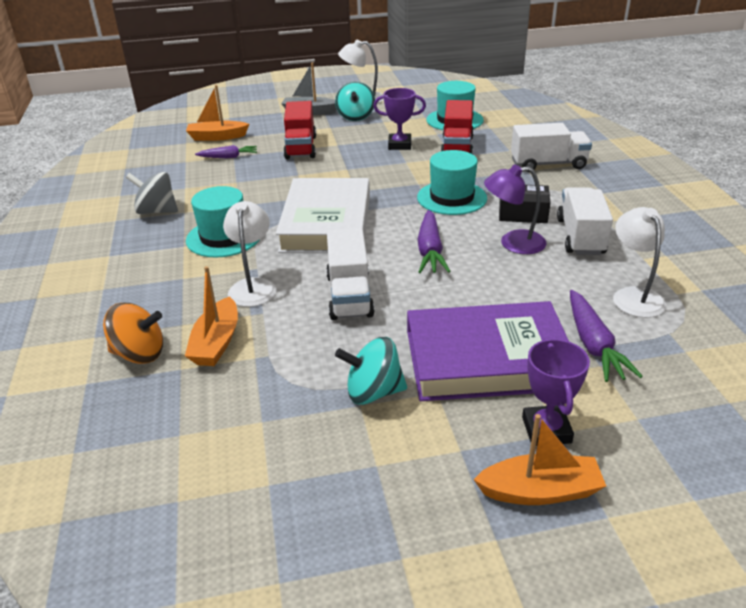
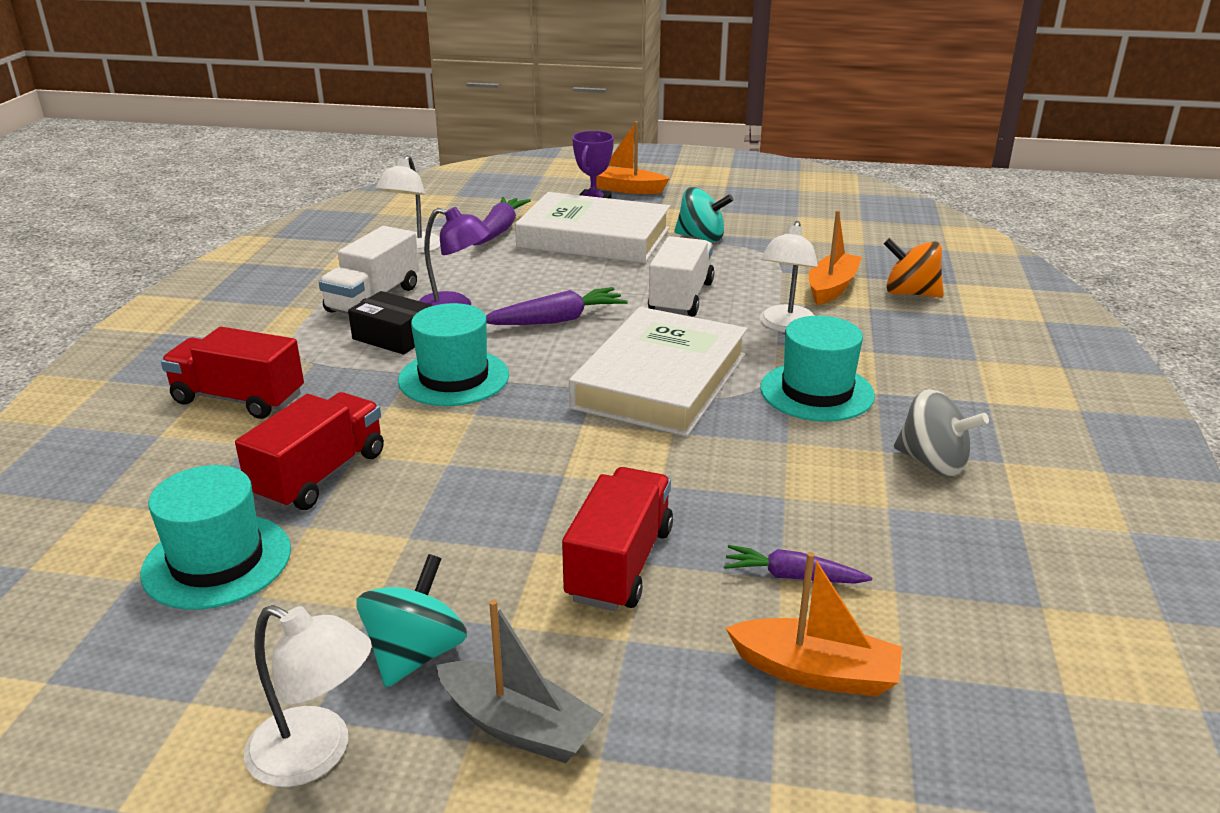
camera: 160 degrees left, 5 degrees down
(399, 145) = (415, 512): purple trophy -> none
(430, 250) = (556, 320): purple carrot -> purple carrot turned 45 degrees clockwise
(487, 359) = (594, 238): purple book -> white book
(548, 164) = (239, 399): white truck -> red truck

